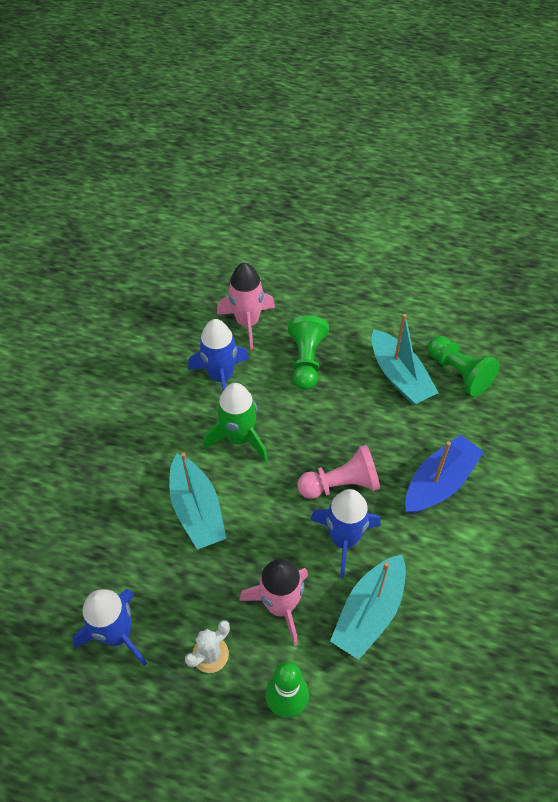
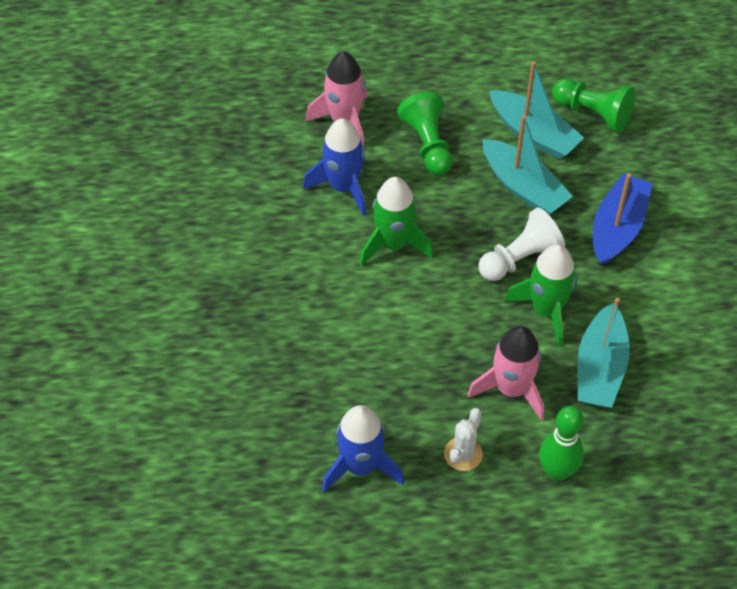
camera: 20 degrees left, 0 degrees up
(197, 510) = (383, 327): turquoise boat -> turquoise boat (523, 187)
(341, 484) = (520, 258): pink pawn -> white pawn
(344, 539) = (546, 310): blue rocket -> green rocket

